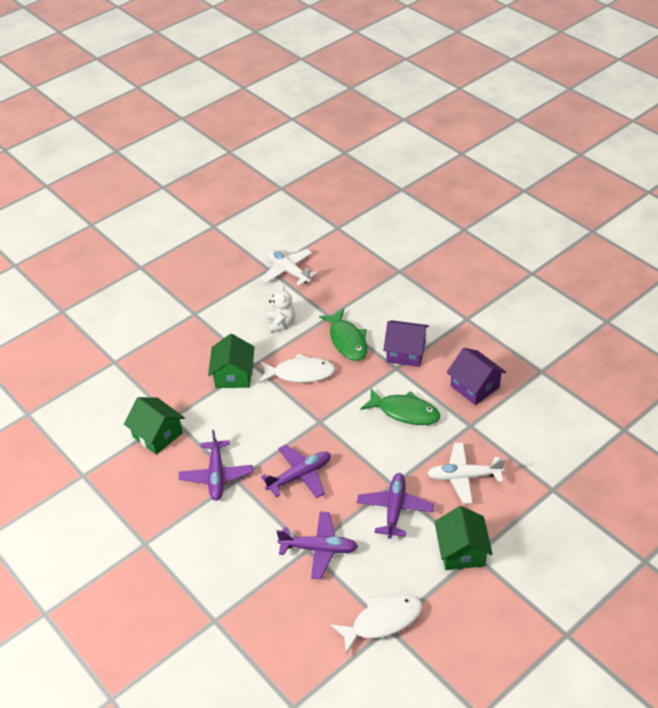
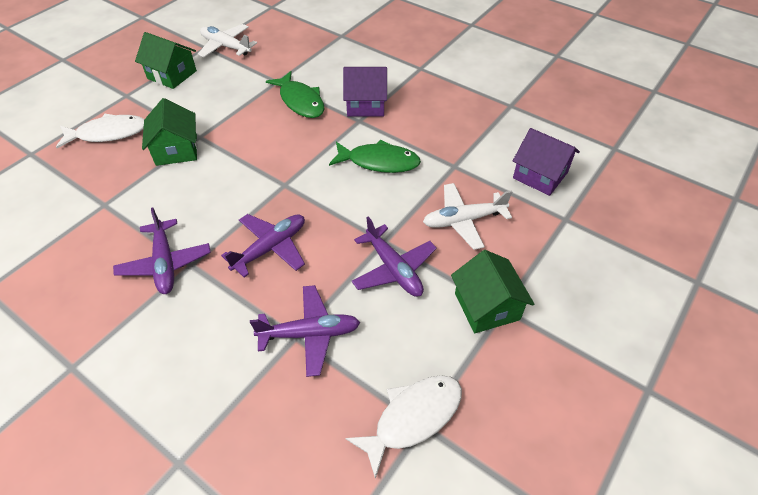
camera: 15 degrees left, 5 degrees up
(157, 435) = (86, 226): green house -> green house (172, 75)
(281, 323) = (225, 93): white teddy bear -> none
(300, 373) = (254, 138): white fish -> white fish (108, 133)
(395, 509) = (393, 269): purple plane -> purple plane turned 150 degrees clockwise
(475, 386) = (447, 128): purple house -> purple house (540, 175)

